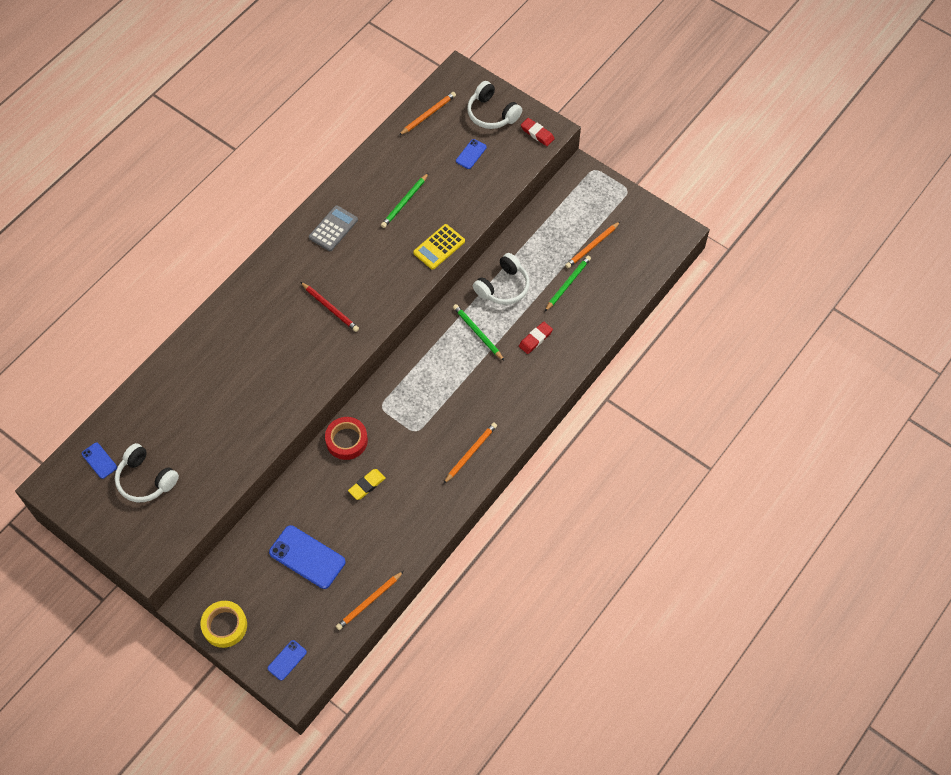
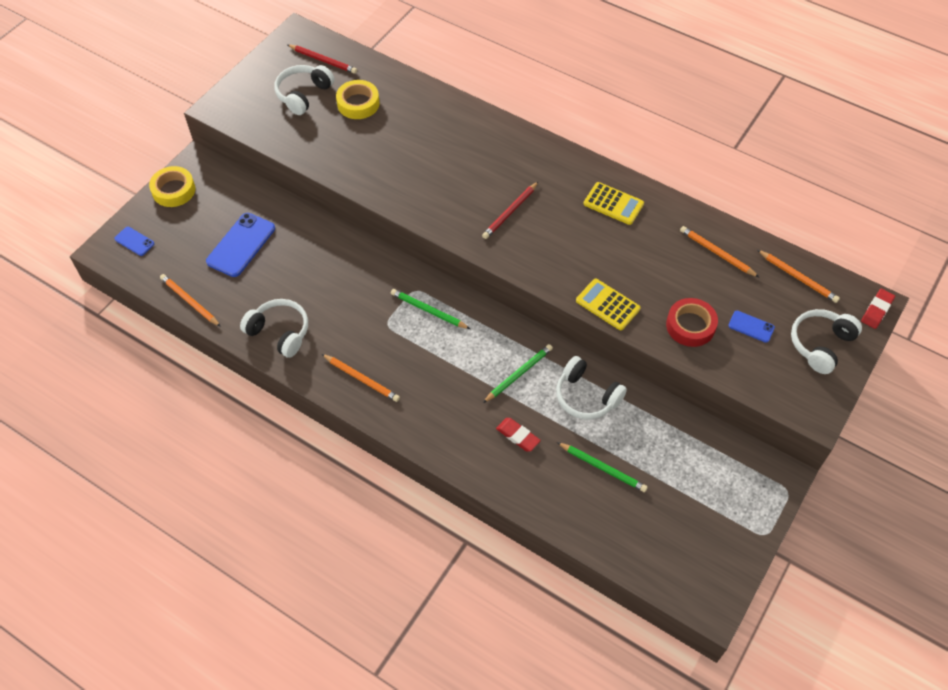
camera: 85 degrees right, 5 degrees down
(99, 460) = (323, 60): blue phone -> red pencil
(169, 428) = (358, 103): none -> yellow tape
(333, 229) = (613, 204): grey calculator -> yellow calculator
(346, 440) = (372, 263): red tape -> red tape (690, 326)
(367, 485) = (320, 286): yellow eraser -> none
(404, 202) = (664, 266): green pencil -> green pencil (428, 310)
(414, 520) = (279, 332): none -> white headphones
(537, 133) = (804, 397): red eraser -> red eraser (876, 310)
(592, 246) = (665, 494): orange pencil -> orange pencil (717, 253)

